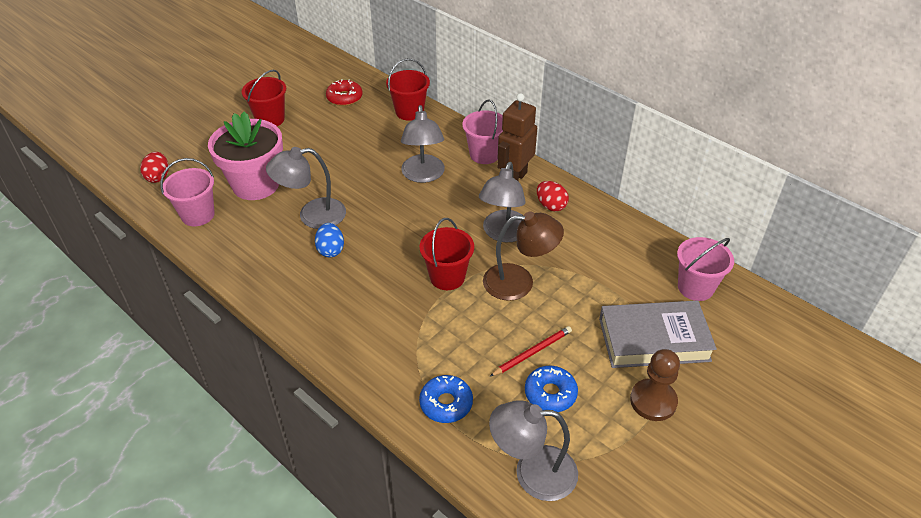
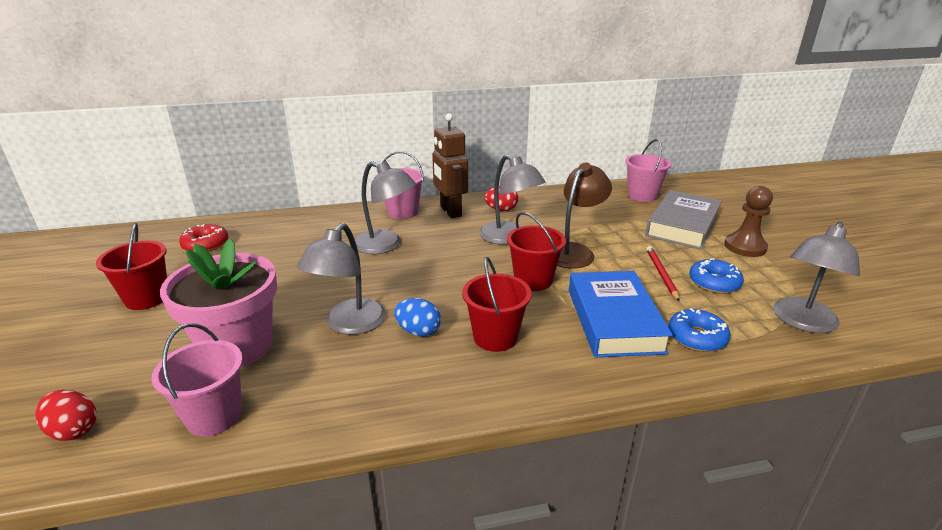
camera: 55 degrees left, 15 degrees down
(409, 112) = (290, 222): red bucket -> red bucket (495, 337)
(429, 345) = (614, 320): none -> blue book

